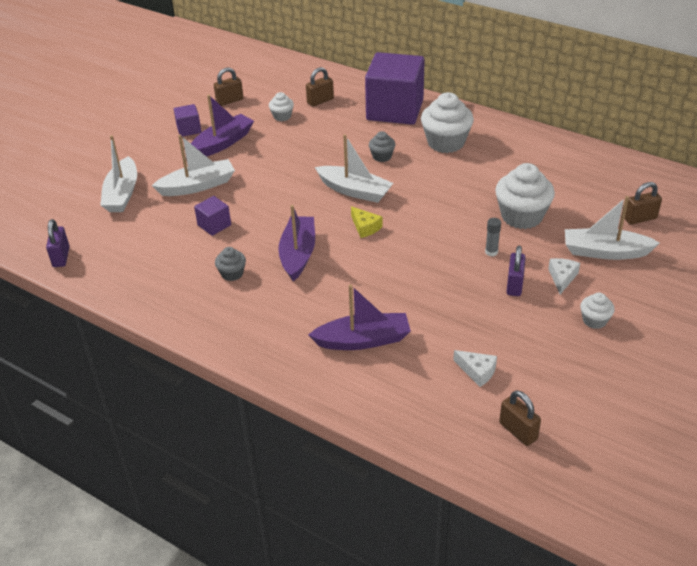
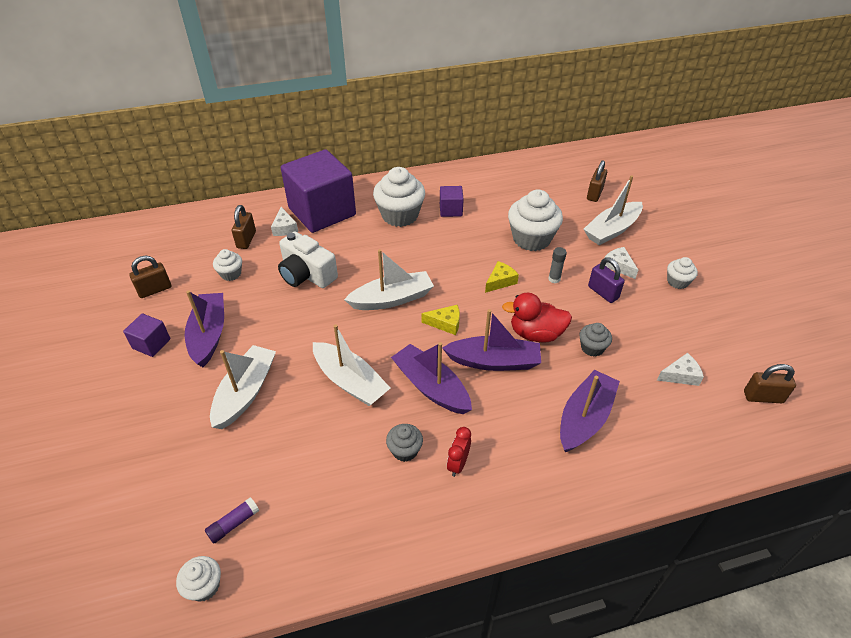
camera: 50 degrees left, 5 degrees up
(61, 257) = (204, 586): purple padlock -> white cupcake
(107, 242) = (233, 524): none -> purple glue stick
(122, 194) = (174, 460): white boat -> white boat (350, 381)
(214, 225) = (319, 418): purple cube -> purple cube (450, 210)
(229, 101) = (155, 290): brown padlock -> brown padlock turned 45 degrees clockwise
(248, 302) = (458, 464): none -> red clock
(325, 143) = (307, 274): none -> white camera
(354, 107) = (284, 228): none -> white cheese
(359, 269) = (494, 361): none -> purple boat
(382, 156) = (369, 256): grey cupcake -> grey cupcake (592, 348)
(415, 274) = (536, 334): none -> red duck
(447, 227) = (500, 281): none -> yellow cheese

